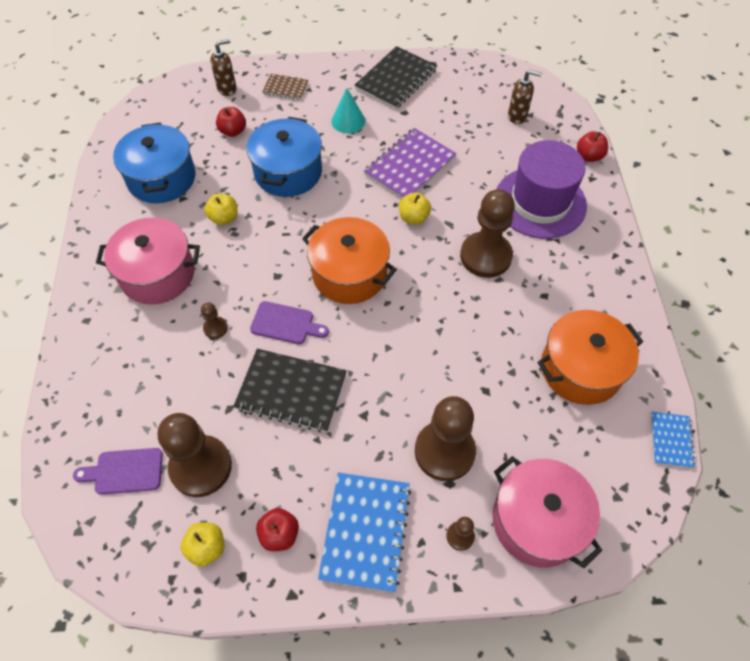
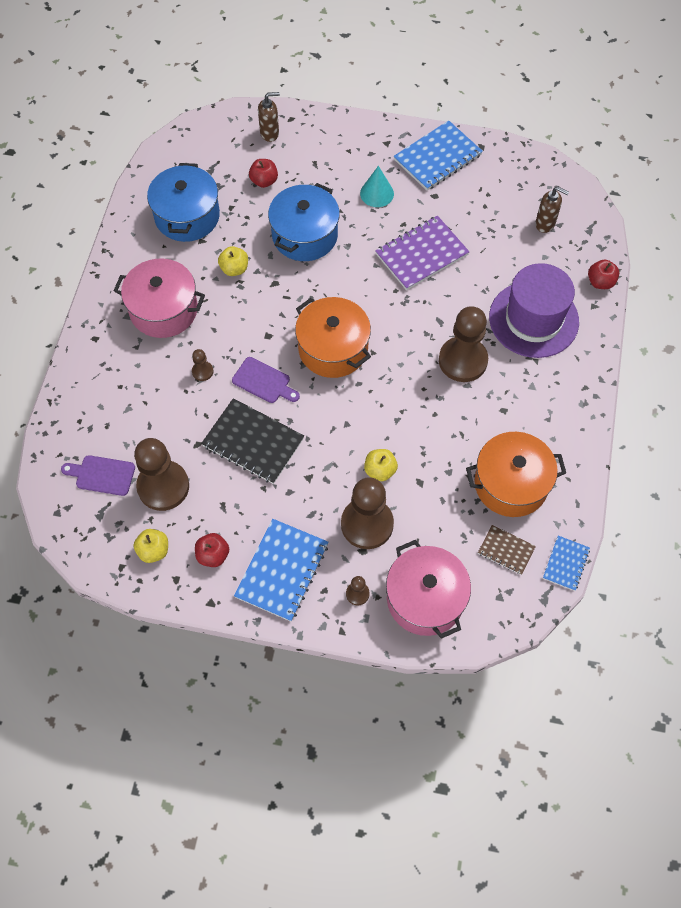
camera: 15 degrees right, 5 degrees up
(285, 88) = (326, 144): brown notebook -> brown notebook (506, 550)
(396, 79) = (437, 157): black notebook -> blue notebook
(413, 217) = (408, 307): yellow apple -> yellow apple (380, 470)

